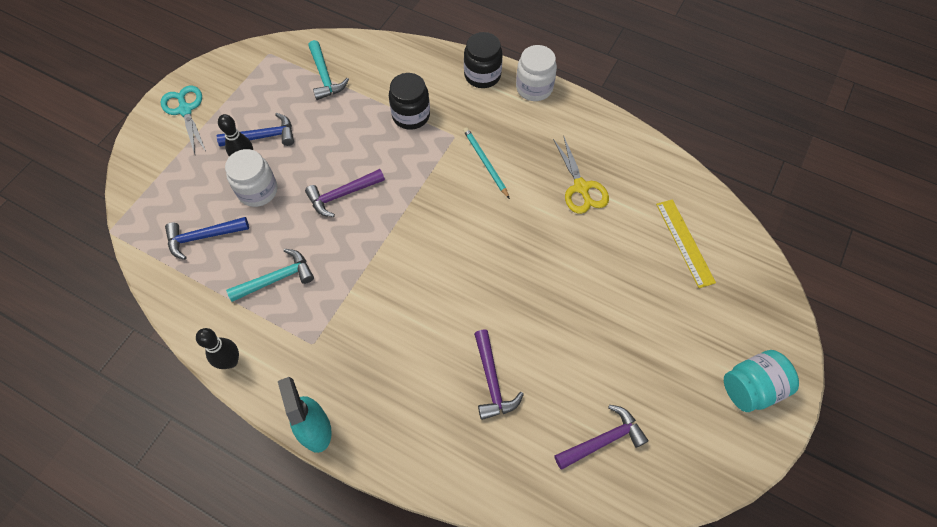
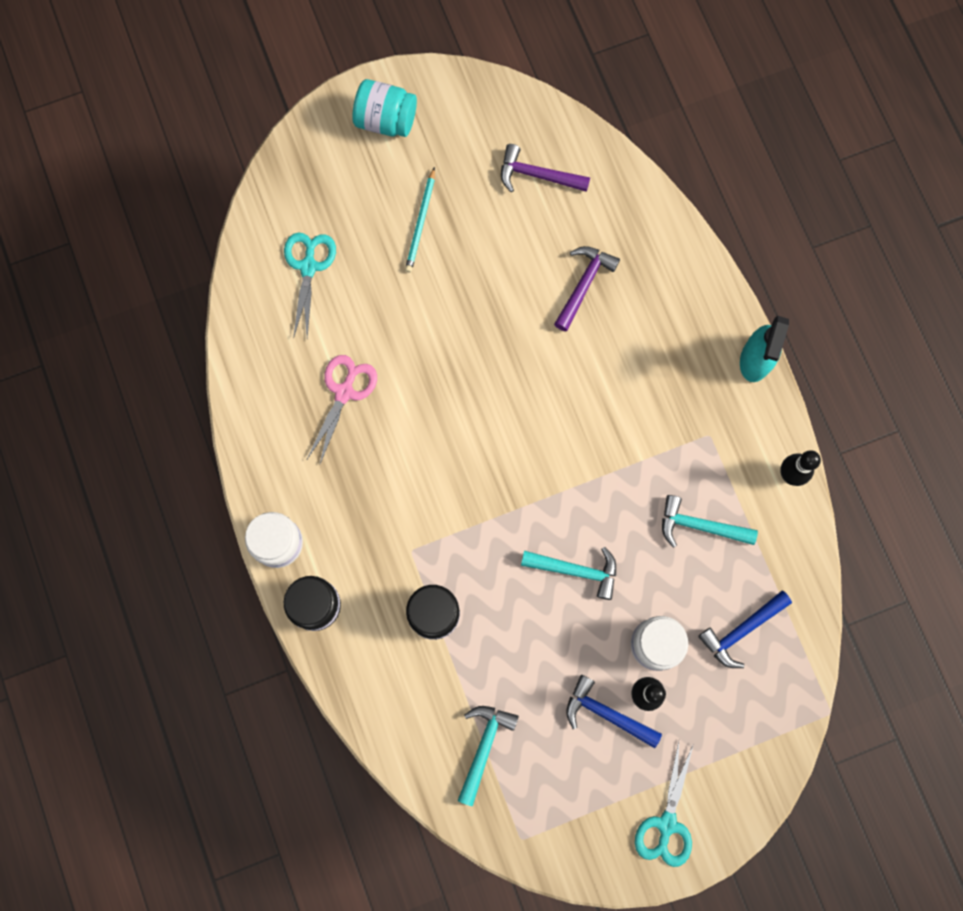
camera: 140 degrees left, 15 degrees up
(203, 237) = (741, 630): blue hammer -> blue hammer turned 120 degrees clockwise
(342, 195) = (575, 570): purple hammer -> turquoise hammer
(485, 163) = (409, 494): turquoise pencil -> turquoise pencil (420, 222)
(581, 187) = (344, 392): yellow scissors -> pink scissors
(684, 242) = (308, 267): yellow ruler -> turquoise scissors

